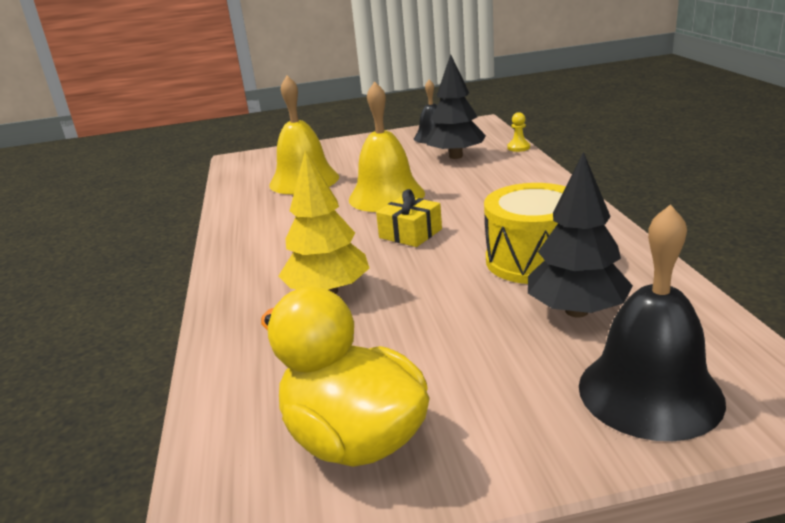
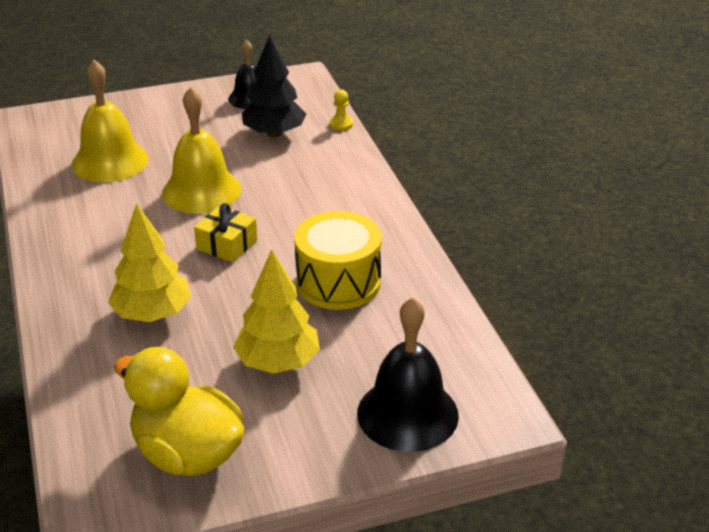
camera: 10 degrees left, 10 degrees up
(470, 335) = (278, 362): none -> yellow tree
(576, 311) = (367, 339): black tree -> none

